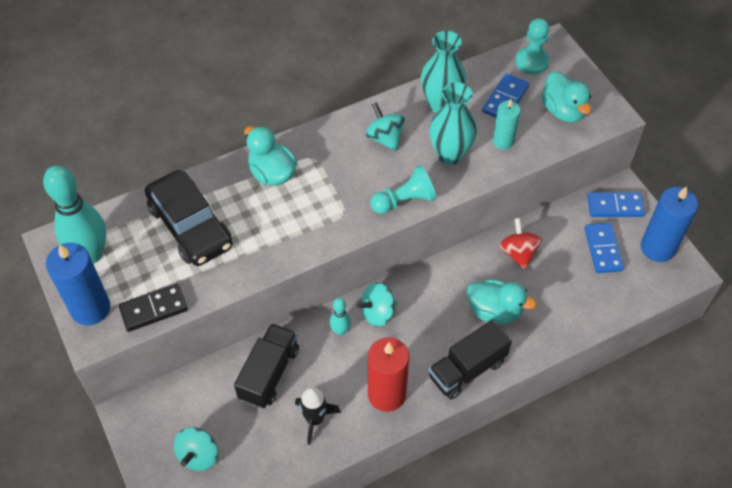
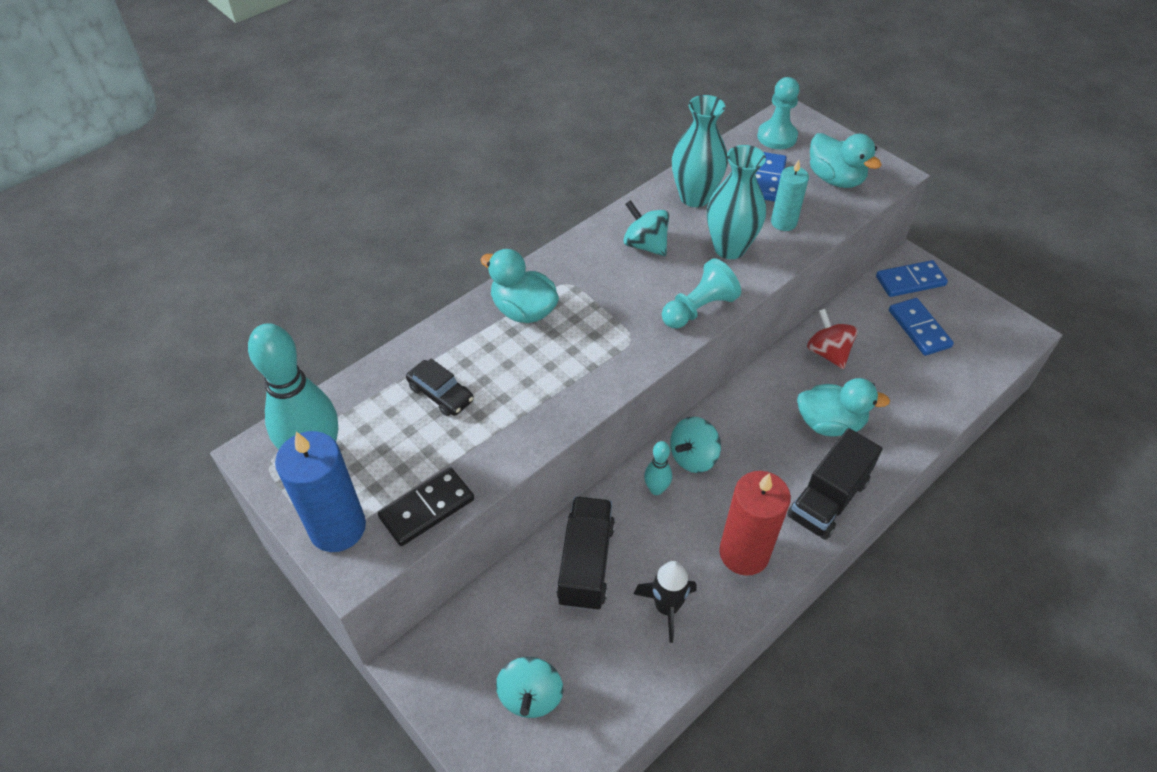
camera: 15 degrees left, 5 degrees down
(190, 226) = (441, 394): black car -> black car, size x0.49
(657, 247) = (976, 314): blue candle -> none

